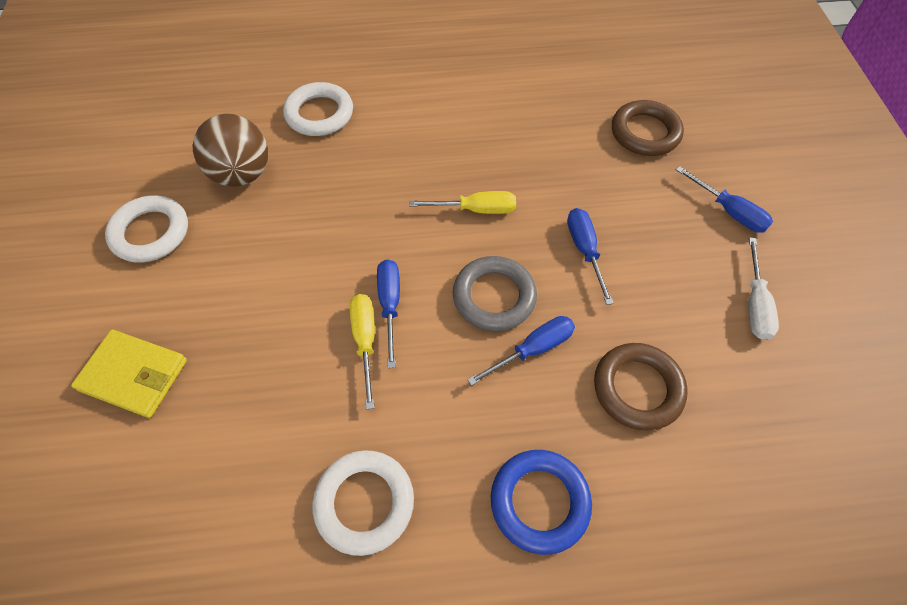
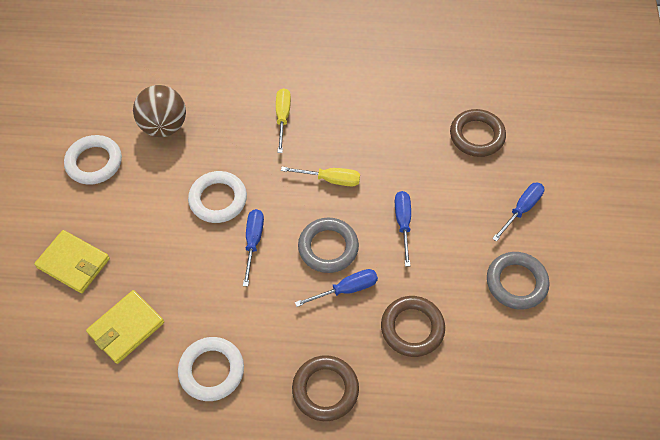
camera: 10 degrees right, 0 degrees up
(224, 459) = (126, 328): none -> yellow wallet
(319, 114) = (229, 84): white ring -> white ring (218, 199)
(365, 341) = (231, 265): yellow screwdriver -> yellow screwdriver (282, 118)
(539, 502) = (325, 389): blue ring -> brown ring
(729, 211) = (521, 209): blue screwdriver -> blue screwdriver turned 105 degrees counterclockwise
(755, 304) = (516, 282): white screwdriver -> grey ring

